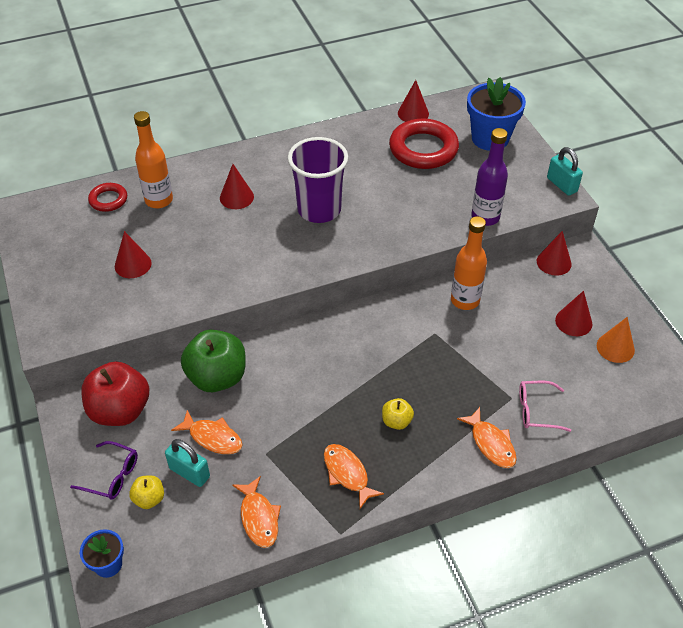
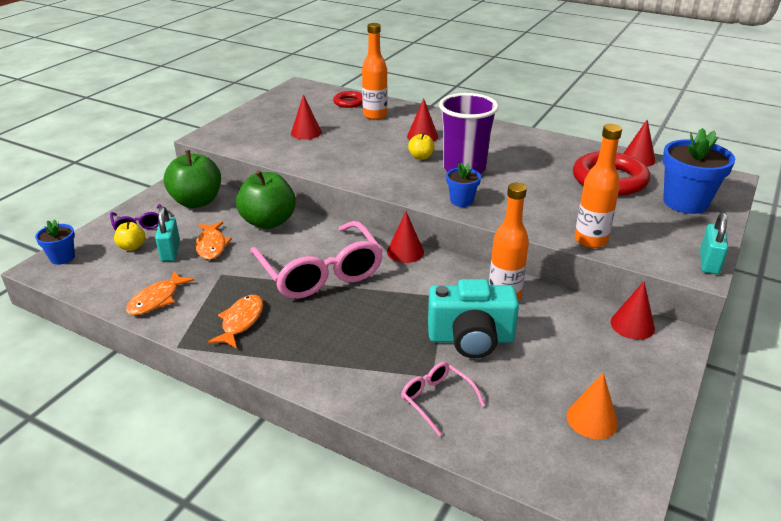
camera: 50 degrees right, 15 degrees down
(120, 410) = (197, 202): red apple -> green apple
(331, 386) = (320, 272): none -> pink glasses
(365, 244) = (461, 201): none -> blue flower pot
(396, 421) = (323, 321): yellow apple -> yellow apple (421, 157)
(485, 217) = (590, 240): purple bottle -> orange bottle
(491, 443) = (362, 388): orange fish -> none
(493, 351) = (471, 338): none -> turquoise camera
(573, 322) = (580, 373): red cone -> red cone (405, 252)

